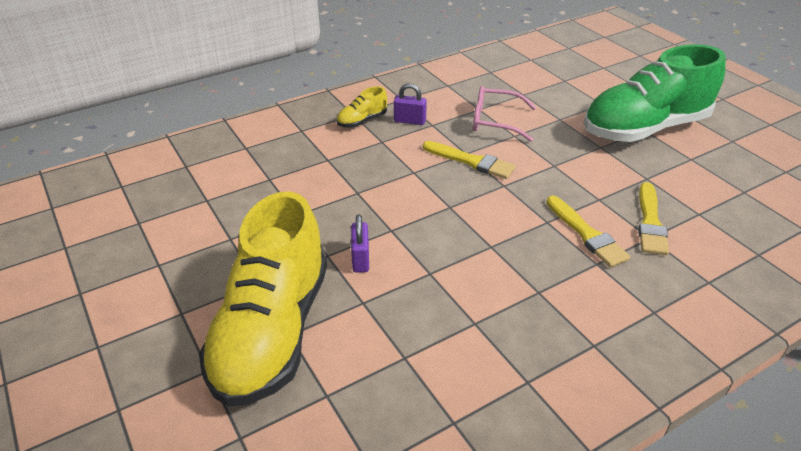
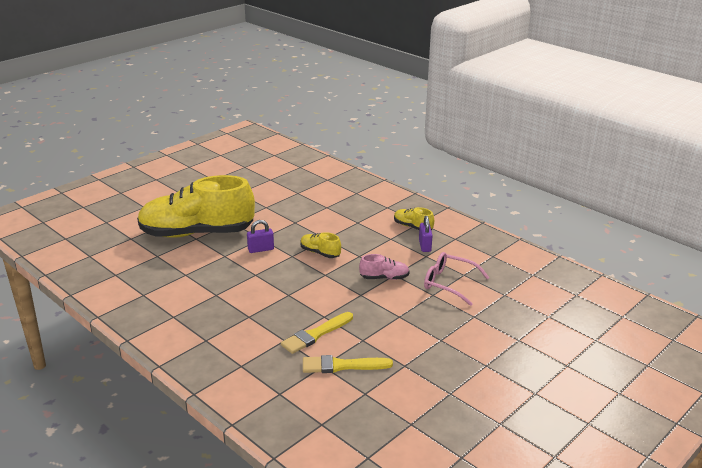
camera: 75 degrees right, 10 degrees down
(394, 203) = (320, 253): none -> yellow shoe
(471, 161) = (384, 278): yellow brush -> pink shoe
(495, 121) = (449, 283): pink glasses -> pink glasses turned 60 degrees counterclockwise
(645, 128) = (488, 365): green shoe -> none

